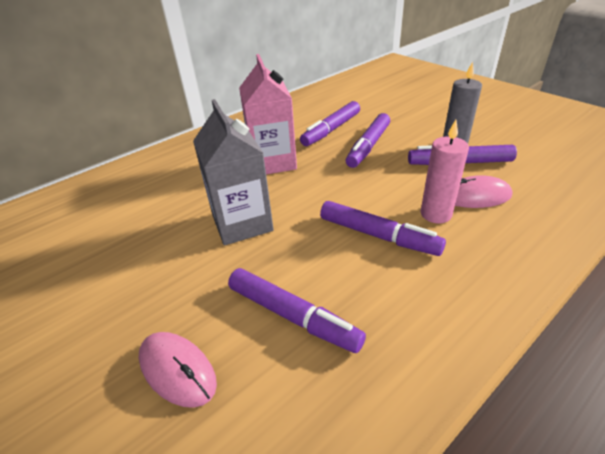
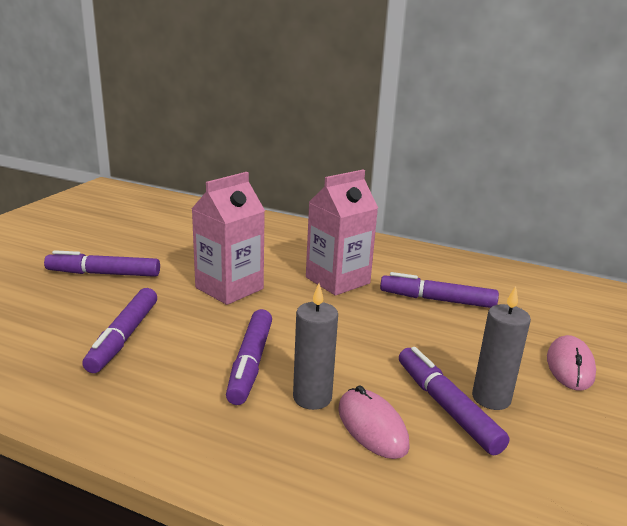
camera: 60 degrees right, 15 degrees down
(177, 370) = (62, 303): pink mouse -> pink mouse (570, 366)
(242, 223) = (229, 288): grey carton -> pink carton
(368, 146) = (423, 330): purple marker -> purple marker (104, 273)
(436, 214) = (312, 397): pink candle -> grey candle

